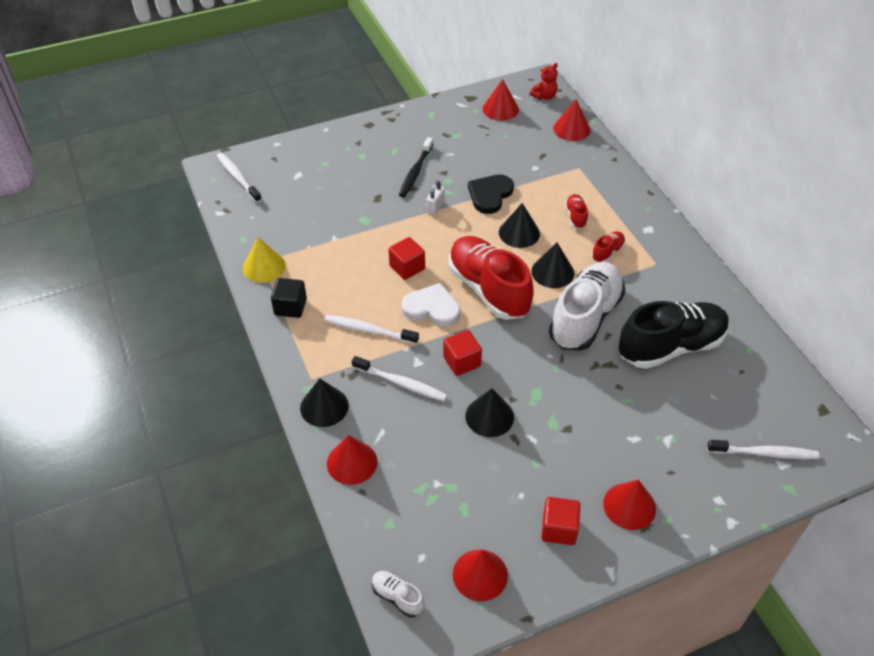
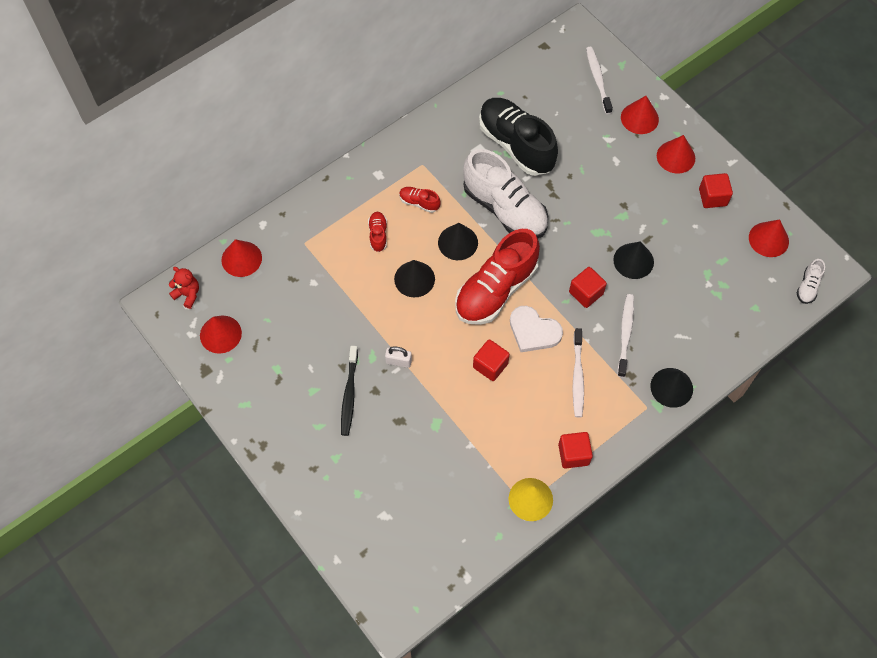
camera: 105 degrees left, 15 degrees up
(238, 177) = (406, 580): white toothbrush -> none
(290, 307) = (573, 454): black cube -> red cube
(352, 462) = (715, 349): red cone -> red cone (639, 118)
(415, 172) = (349, 394): black toothbrush -> black toothbrush turned 90 degrees clockwise
(432, 308) = (533, 331): white heart -> white heart turned 60 degrees counterclockwise
(490, 195) = (367, 315): black heart -> none
(576, 216) = (378, 235): red shoe -> red shoe turned 105 degrees clockwise
(585, 318) = (504, 209): white shoe -> white shoe turned 150 degrees counterclockwise

